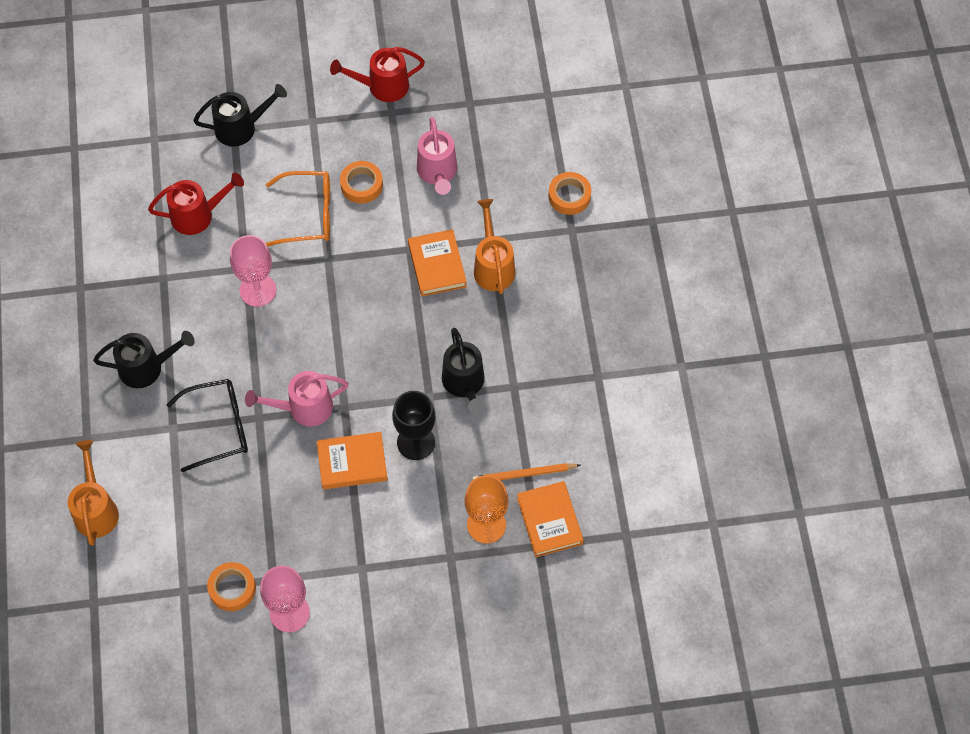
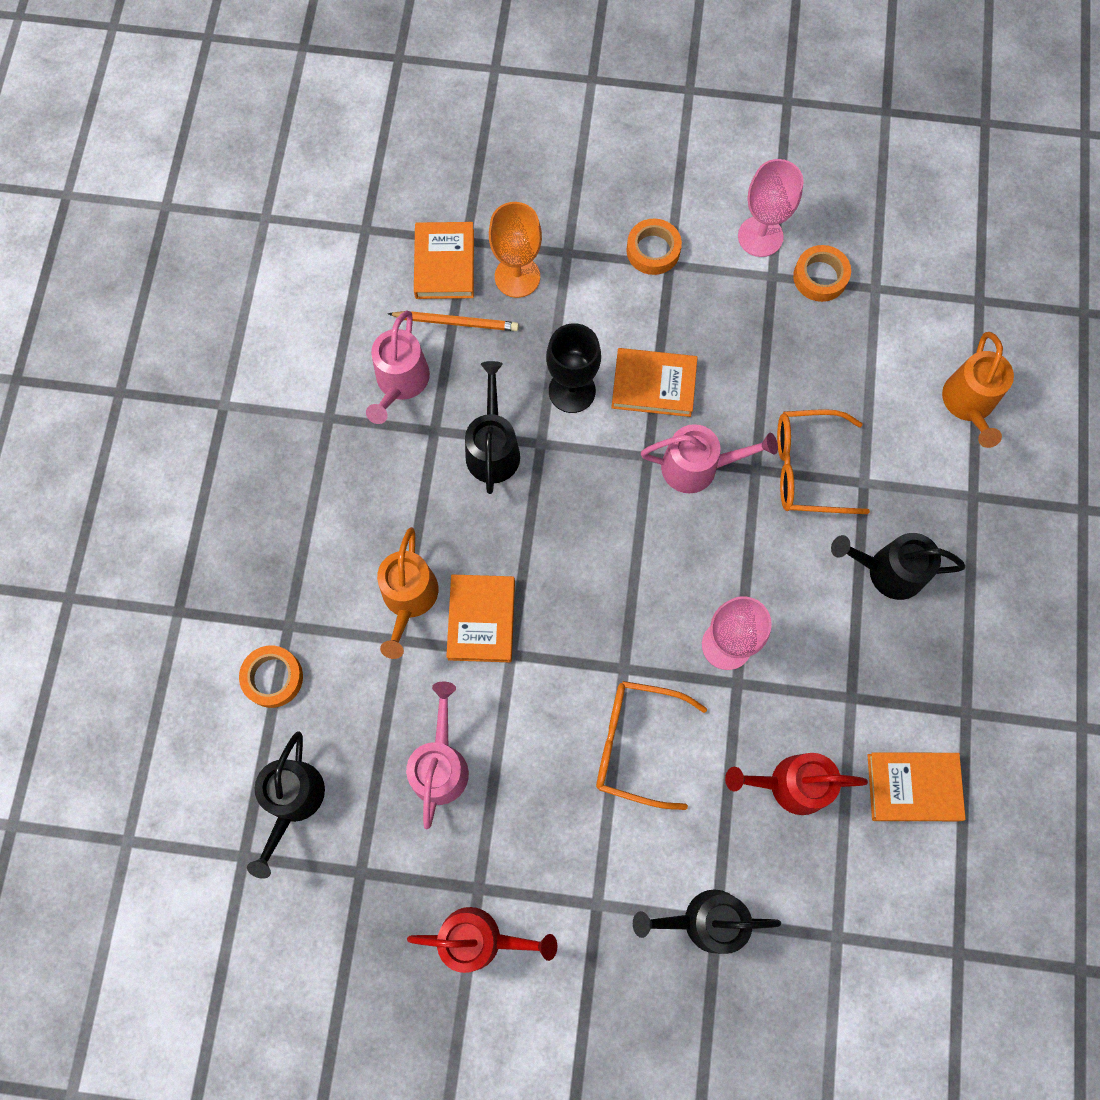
camera: 165 degrees left, 10 degrees up
(113, 233) = (913, 787): none -> orange book
(219, 427) = (806, 468): black glasses -> orange glasses
(361, 185) = (551, 773): orange tape -> orange tape (653, 250)
(528, 130) = (292, 802): none -> black watering can
(552, 415) = (400, 383): none -> pink watering can

